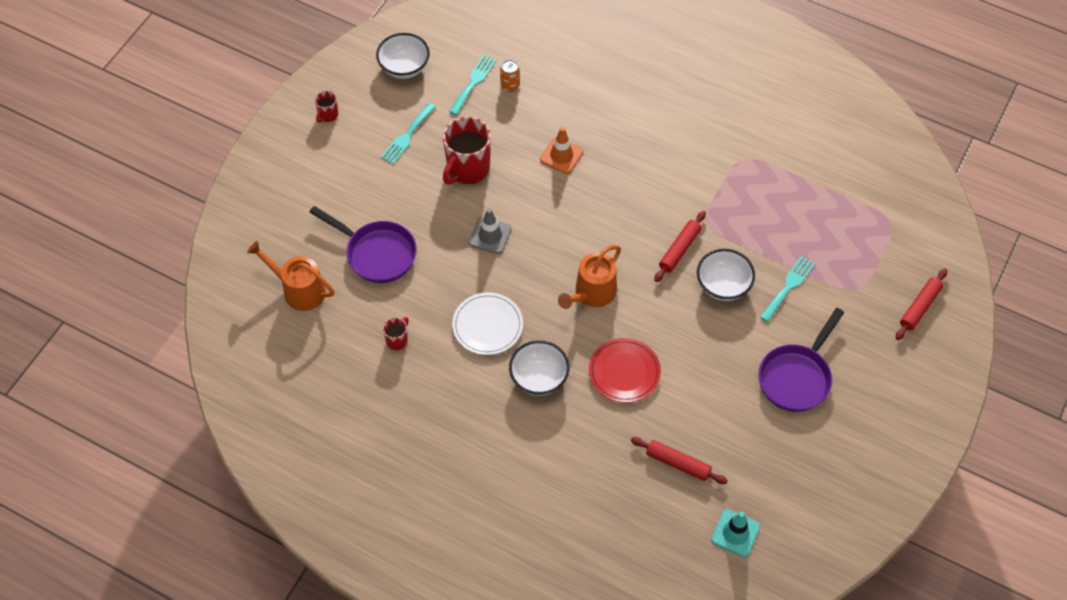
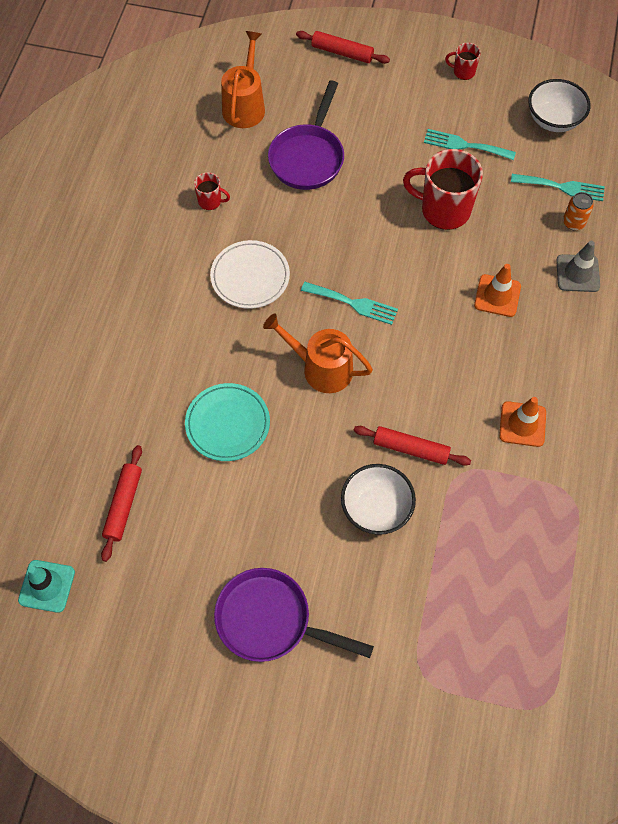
camera: 75 degrees right, 5 degrees up
(490, 235) = (364, 252): grey traffic cone -> grey traffic cone (577, 273)
(539, 378) = (198, 340): white bowl -> none
(624, 372) = (227, 424): red plate -> turquoise plate
(678, 172) = (522, 424): none -> orange traffic cone
(788, 286) = (399, 587): turquoise fork -> turquoise fork (353, 303)
(920, 307) = (420, 766): red rolling pin -> red rolling pin (342, 52)

